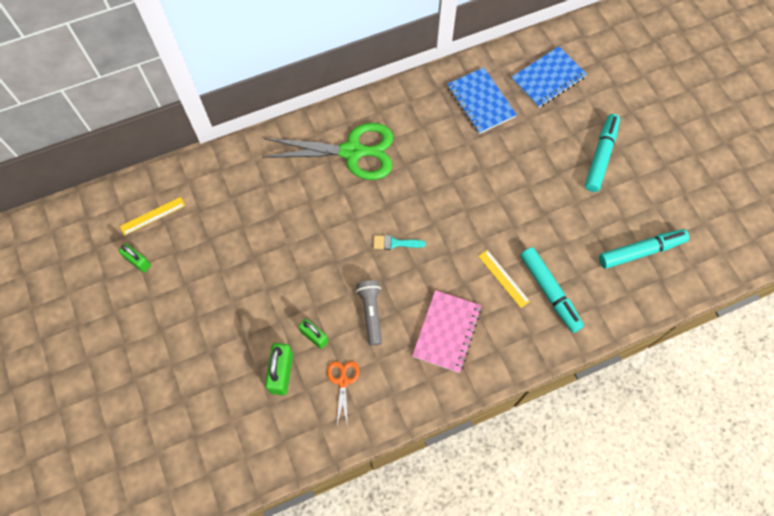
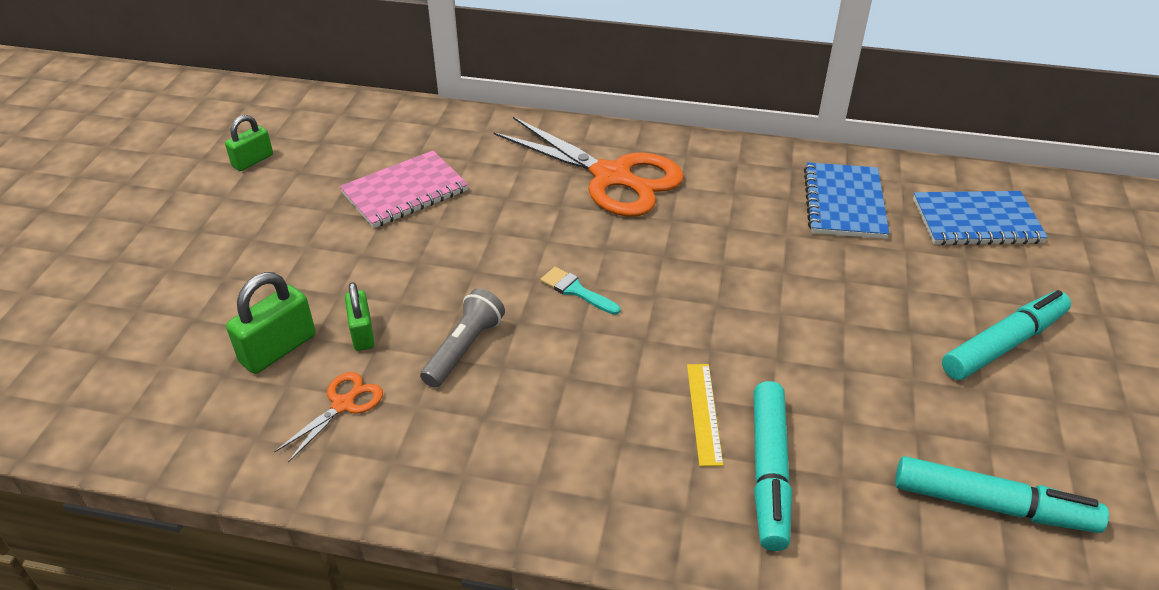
camera: 35 degrees right, 25 degrees down
(138, 262) = (253, 161): green padlock -> green padlock turned 60 degrees clockwise
(152, 216) = (316, 131): yellow ruler -> none
(352, 152) = (611, 177): green scissors -> orange scissors
(446, 332) = (550, 430): pink notebook -> pink notebook (405, 192)

